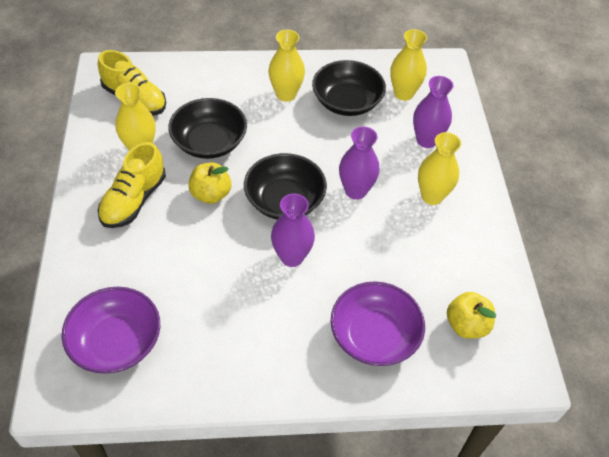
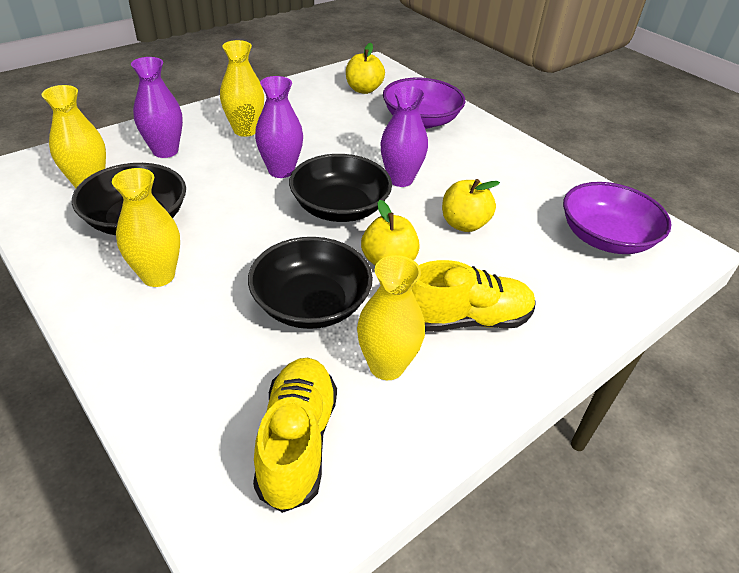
camera: 125 degrees left, 10 degrees down
(209, 260) = (464, 224): none -> yellow apple

